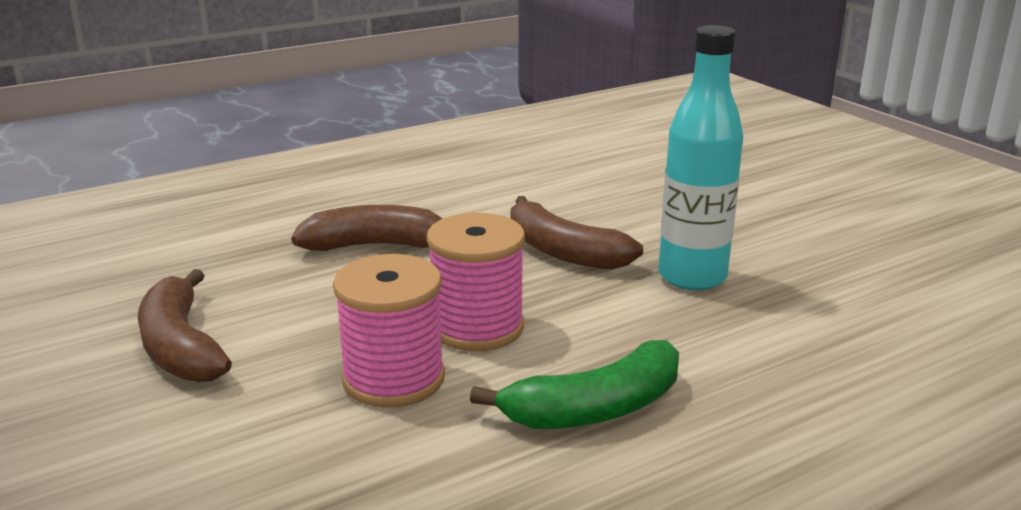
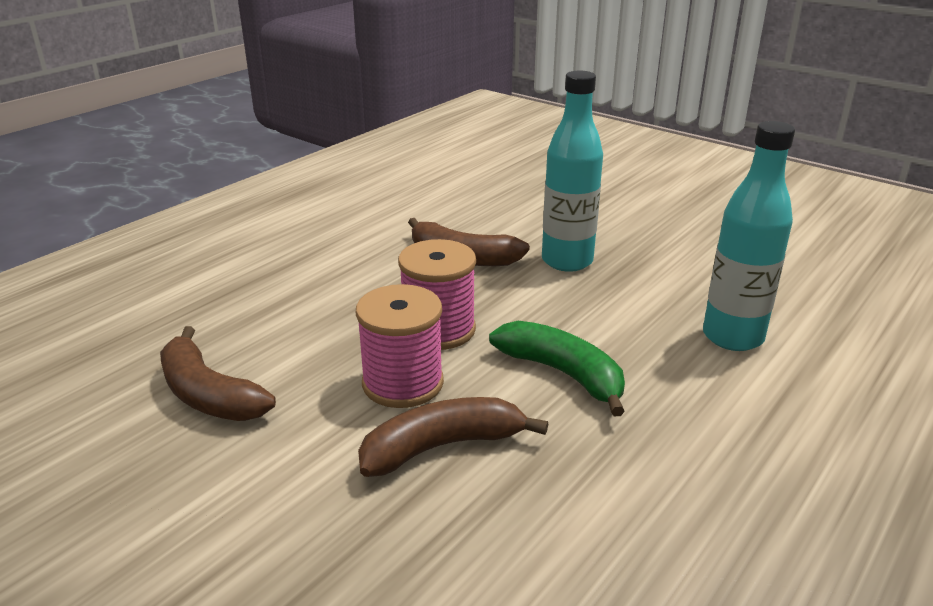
camera: 20 degrees left, 5 degrees up
(377, 246) = (314, 278): brown banana -> brown banana (442, 446)
(595, 409) = (563, 373): green banana -> green banana turned 90 degrees counterclockwise
(863, 411) = (732, 337): none -> turquoise bottle

